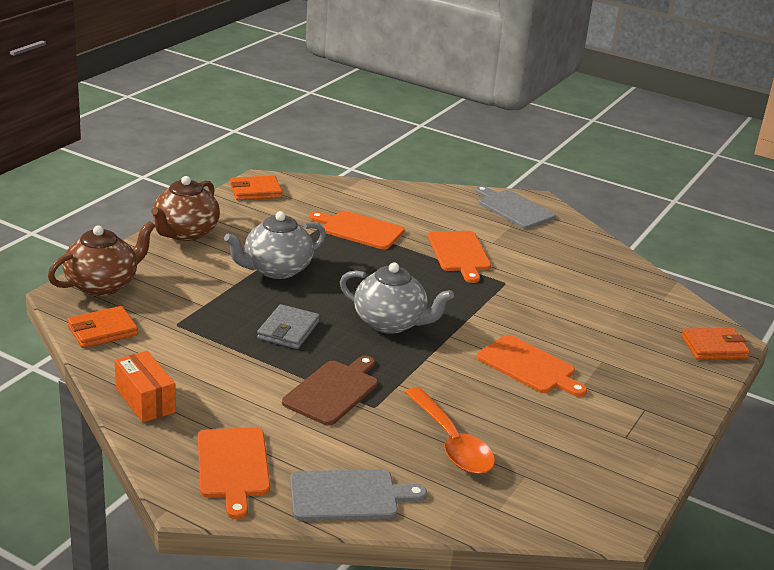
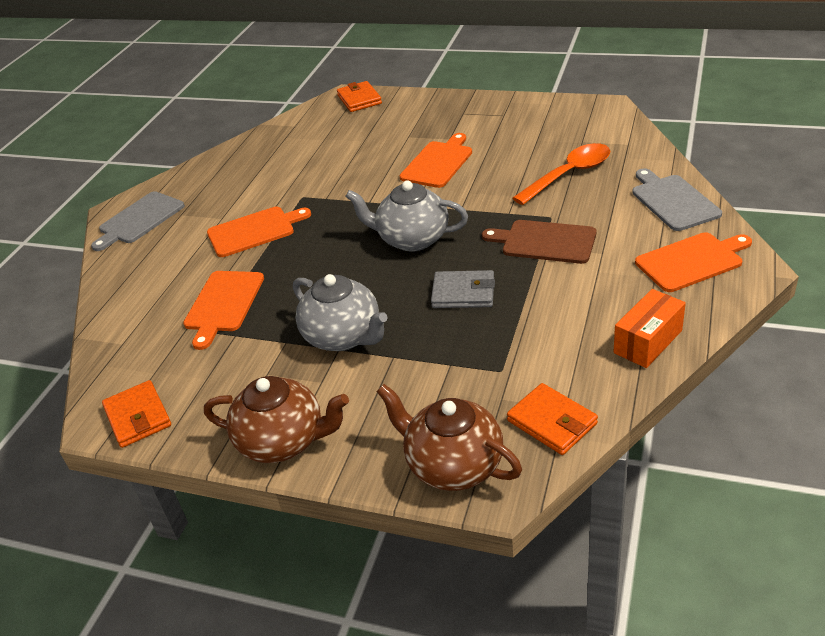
camera: 95 degrees left, 10 degrees up
(391, 323) = (412, 239): grey teapot -> grey teapot turned 90 degrees counterclockwise

